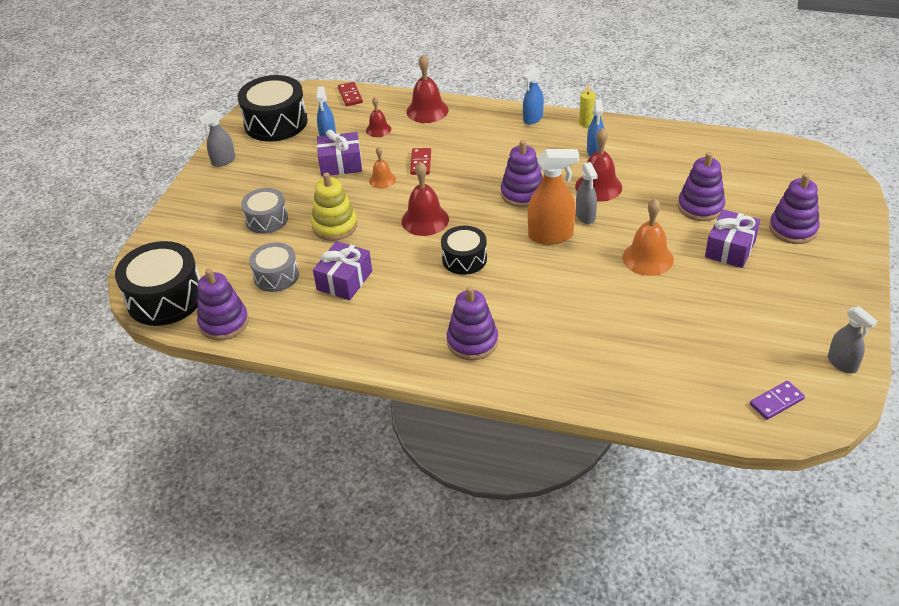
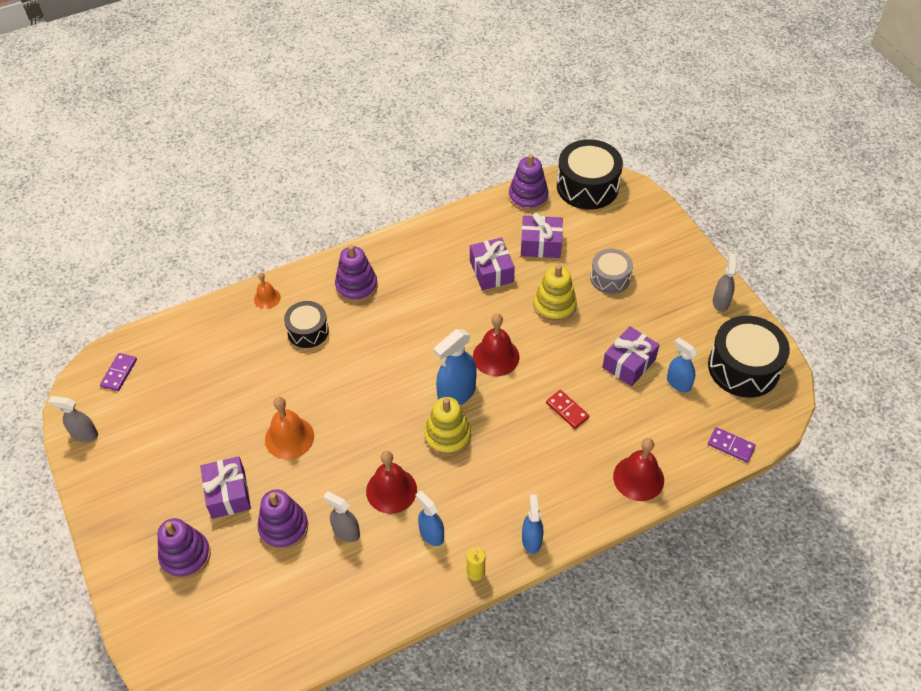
camera: 135 degrees right, 10 degrees up
(276, 276) = (541, 244): grey drum -> purple gift
(350, 95) = (731, 446): red domino -> purple domino
(378, 129) = (650, 422): red bell -> none
(382, 180) = (575, 371): orange bell -> orange bell (267, 298)
(464, 259) = (428, 343): black drum -> black drum (308, 331)
(485, 214) = (456, 394): none -> blue spray bottle
(522, 194) = (447, 436): purple stacking toy -> yellow stacking toy
(551, 236) = (384, 408): orange spray bottle -> none
(585, 216) = (374, 447): grey spray bottle -> grey spray bottle (346, 532)

